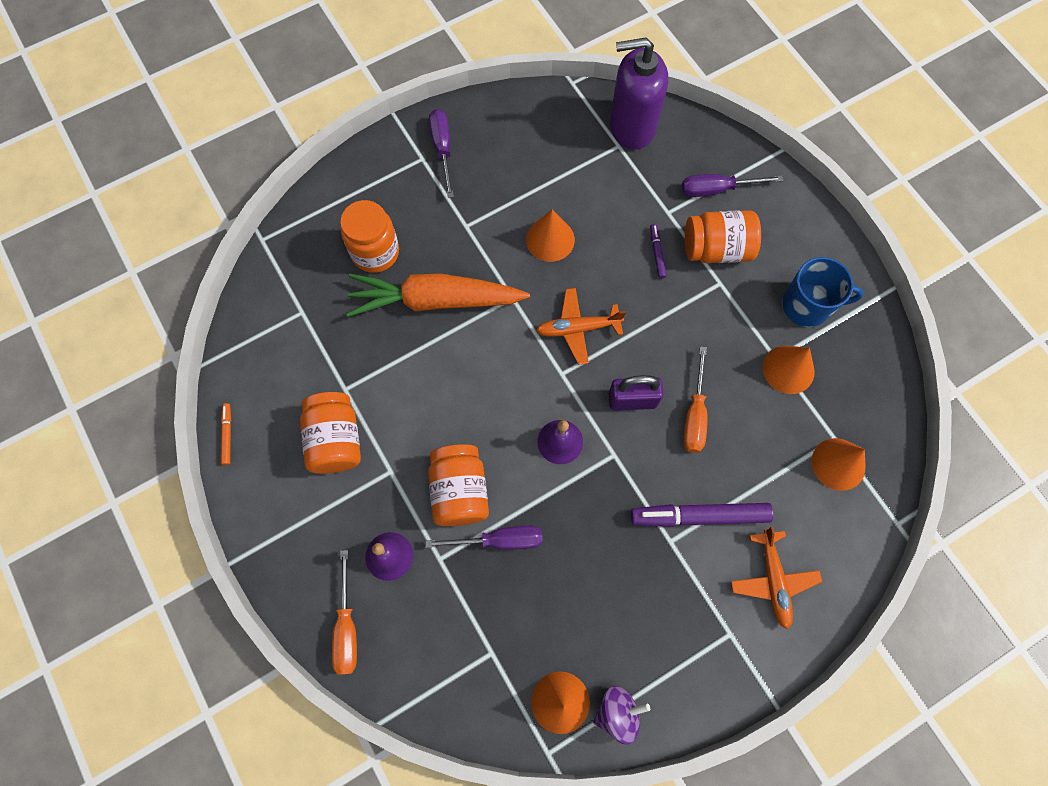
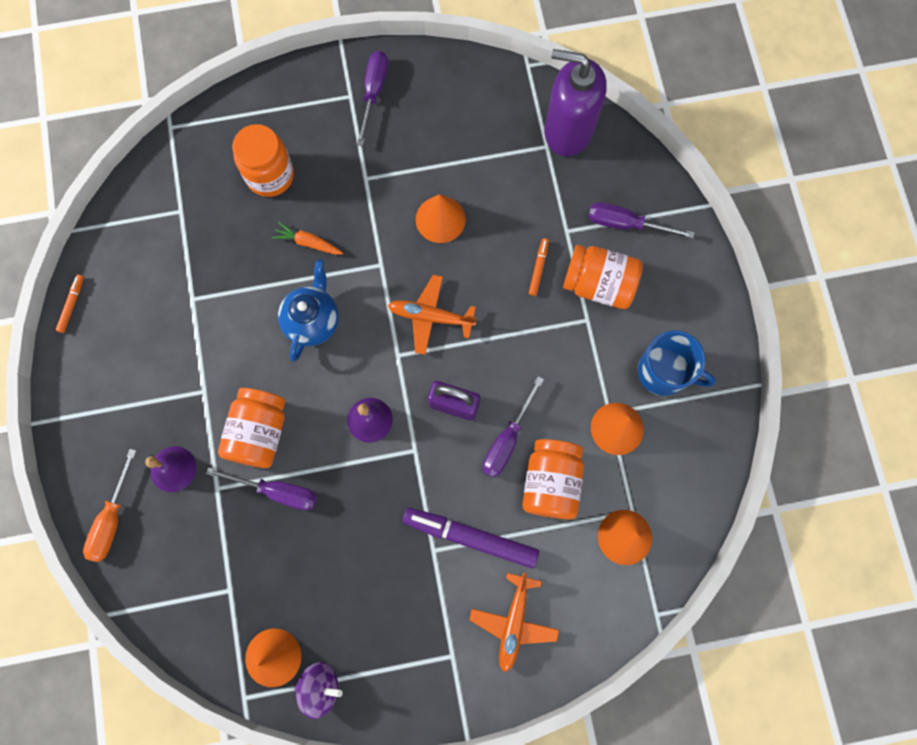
camera: 20 degrees right, 5 degrees up
(335, 440) = (166, 344): orange jar -> orange jar (550, 482)
(436, 300) = (308, 243): orange carrot -> orange carrot, size x0.41
(469, 370) = (313, 321): none -> blue teapot
(657, 253) = (538, 268): purple marker -> orange marker
(694, 414) = (507, 440): orange screwdriver -> purple screwdriver

